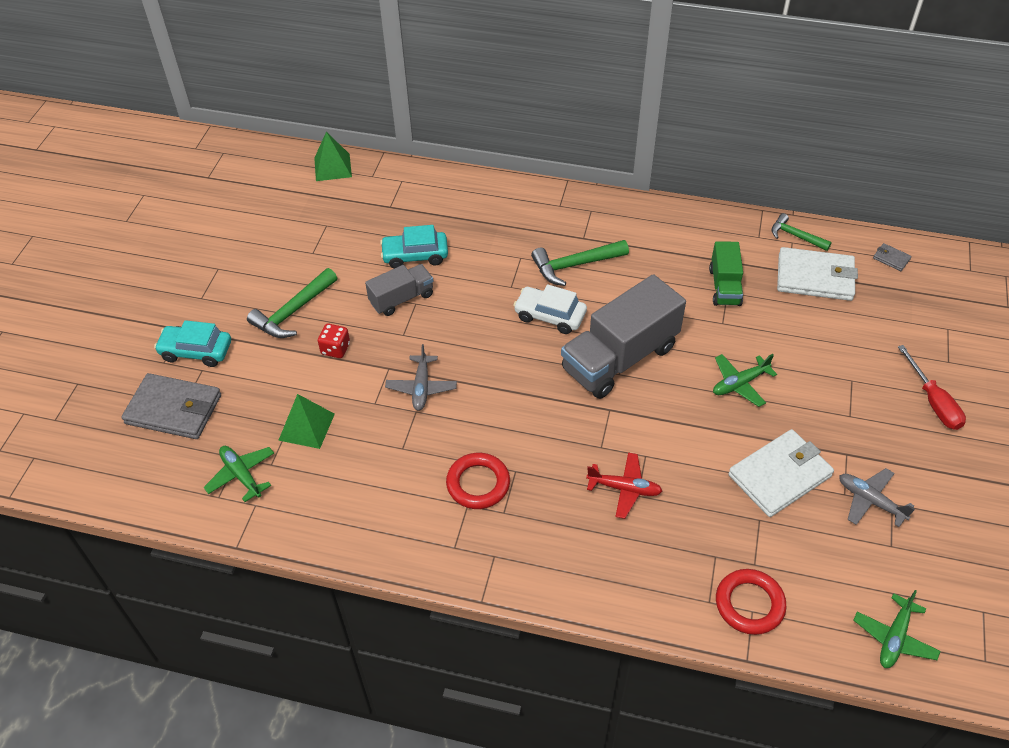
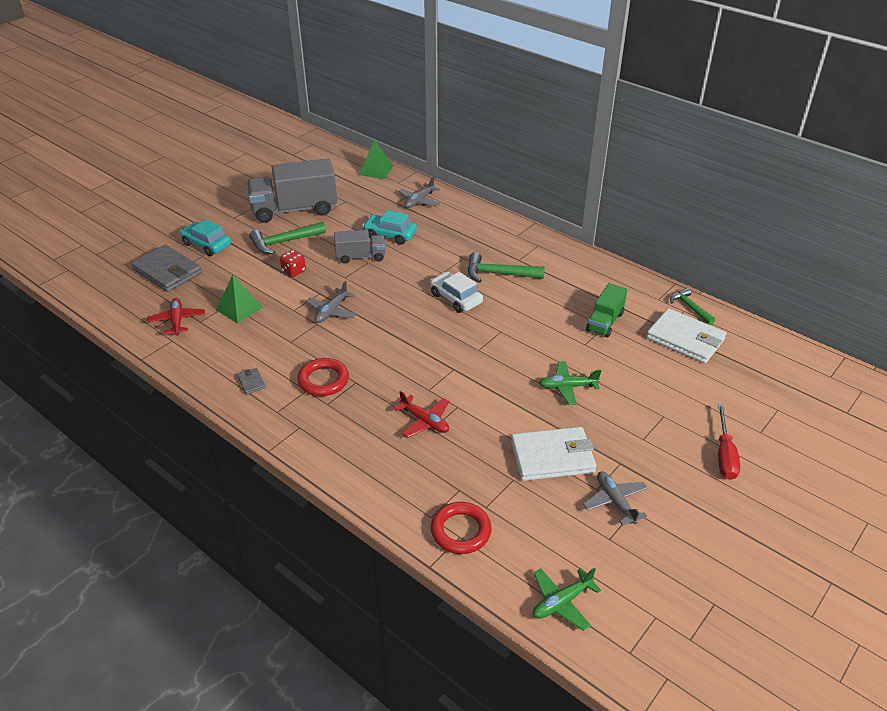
camera: 25 degrees right, 10 degrees down
(241, 475) = (177, 321): green plane -> red plane
(416, 195) = (419, 201): none -> grey plane
(620, 358) = (487, 340): grey truck -> grey truck (294, 209)
(891, 258) = (762, 347): grey wallet -> grey wallet (251, 382)

